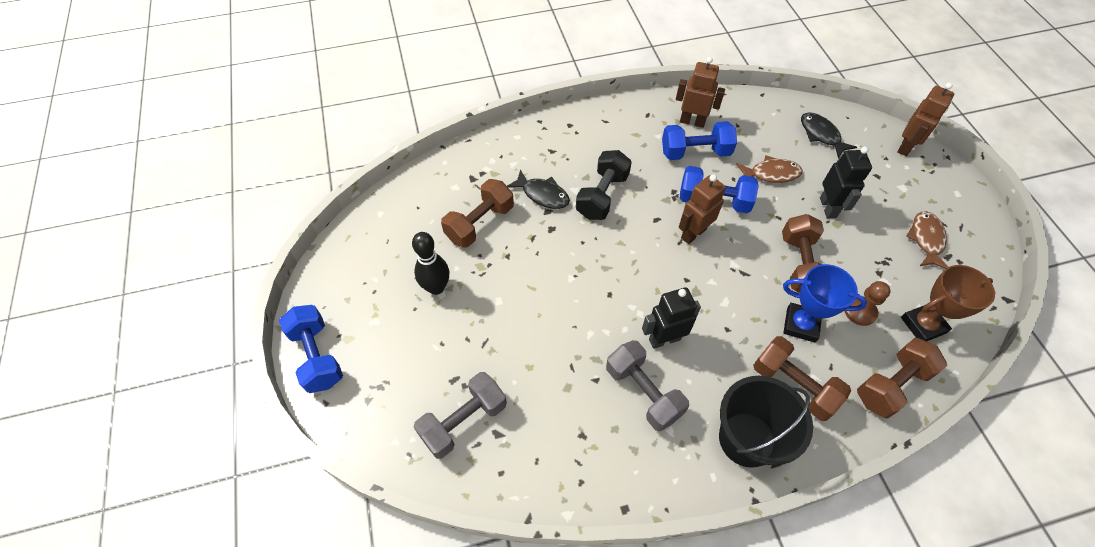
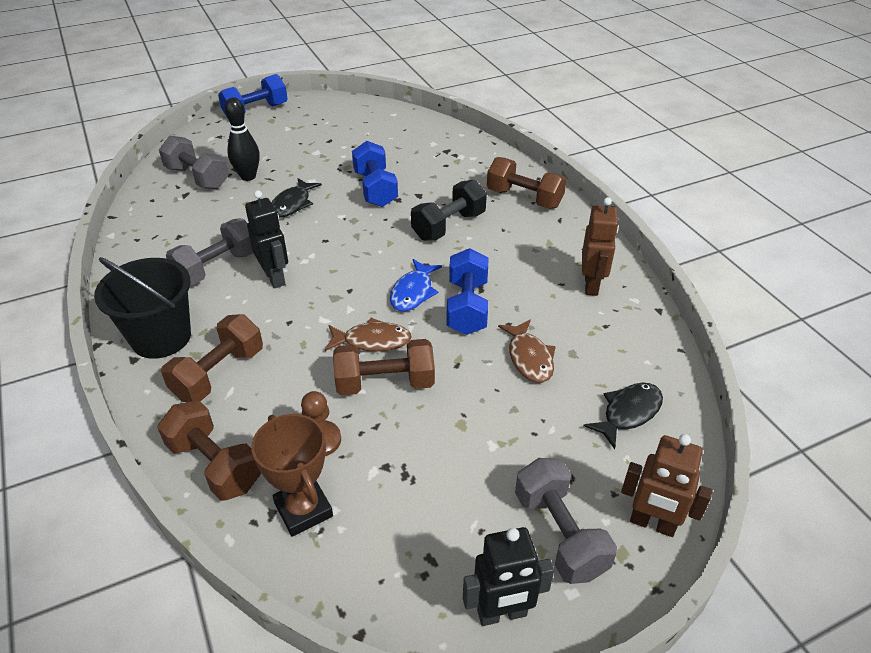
camera: 80 degrees right, 15 degrees down
(436, 287) = (321, 149): black bowling pin -> black bowling pin (248, 176)
(480, 223) = (394, 161): brown dumbbell -> brown dumbbell (524, 198)
(542, 194) = (439, 190): black fish -> black fish (292, 204)
(602, 196) = (448, 226): black dumbbell -> black dumbbell turned 60 degrees counterclockwise
(693, 233) = (413, 292): brown robot -> blue fish
(695, 152) = (539, 289): blue dumbbell -> blue dumbbell (375, 189)
(801, 324) = (297, 382): blue trophy -> none
(828, 207) = (487, 415): black robot -> black robot (502, 613)
(919, 190) = (559, 534): none -> grey dumbbell
(926, 239) = (457, 531): brown fish -> brown fish (372, 341)

